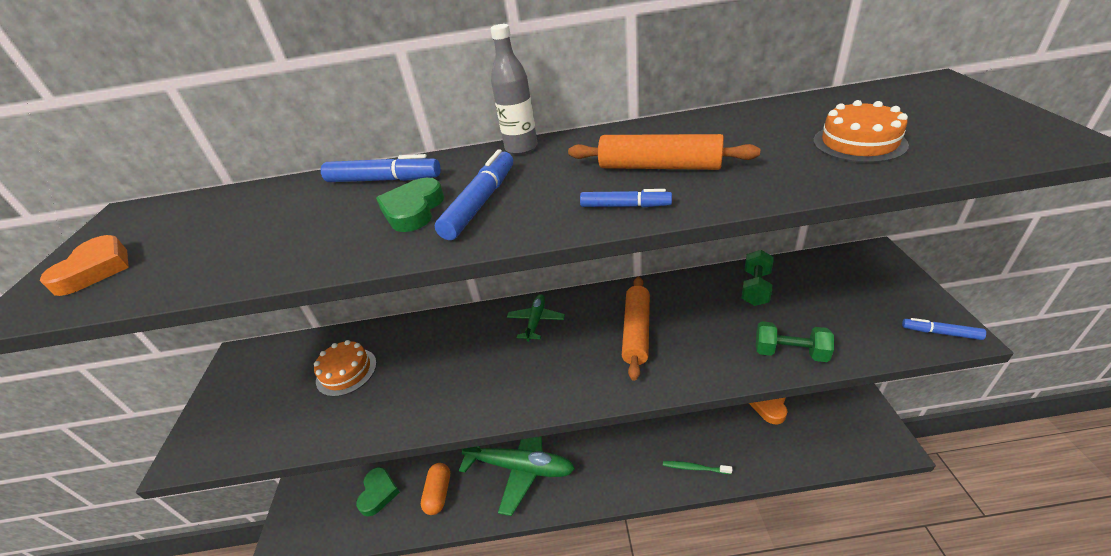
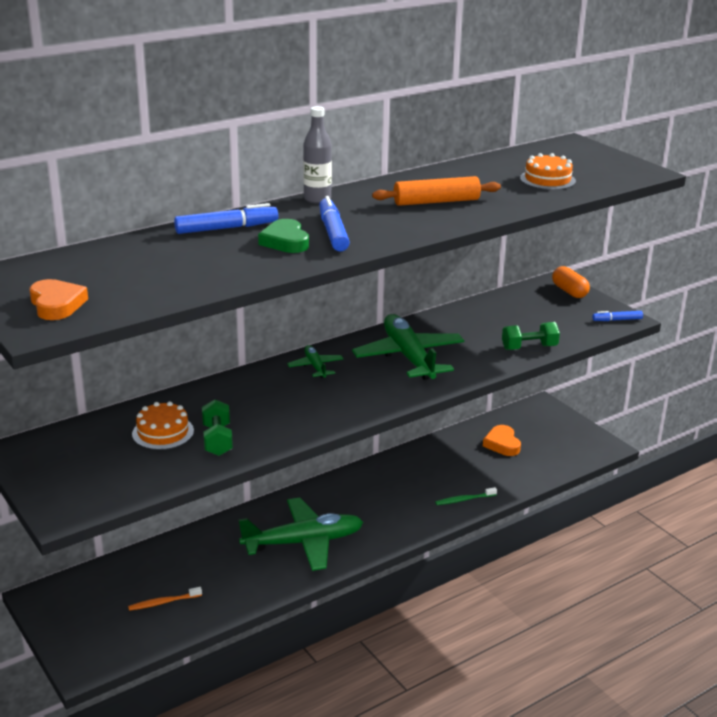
camera: 35 degrees left, 10 degrees down
(378, 493) = (164, 602): green heart -> orange toothbrush
(439, 493) = (233, 583): orange capsule -> orange capsule (569, 291)
(625, 206) = (436, 223): blue marker -> none
(636, 332) = (409, 357): orange rolling pin -> green plane
(755, 288) = (482, 316): green dumbbell -> green dumbbell (217, 440)

